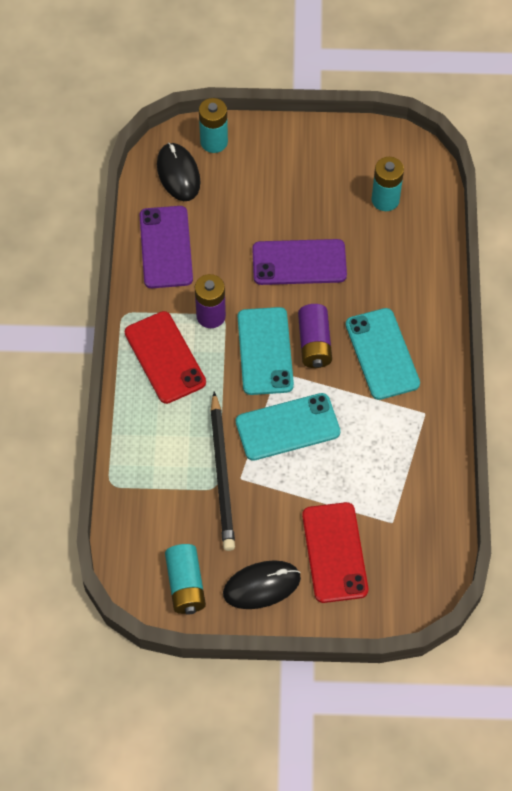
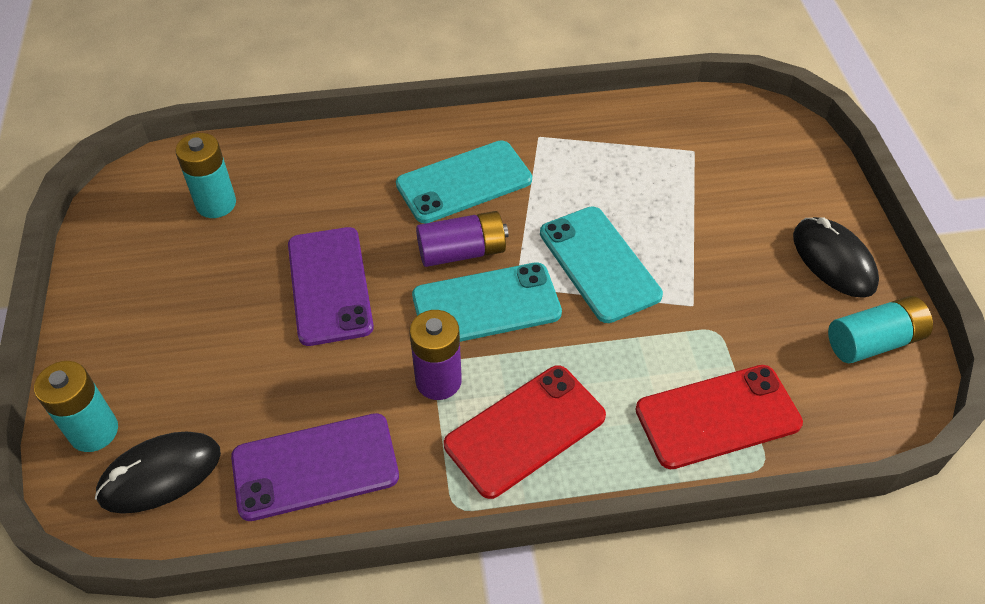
camera: 100 degrees left, 10 degrees down
(222, 474) = (695, 325): black pencil -> none
(334, 552) = (756, 196): red phone -> red phone (717, 417)

